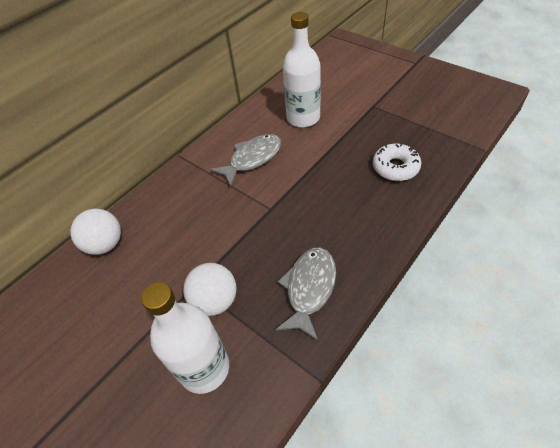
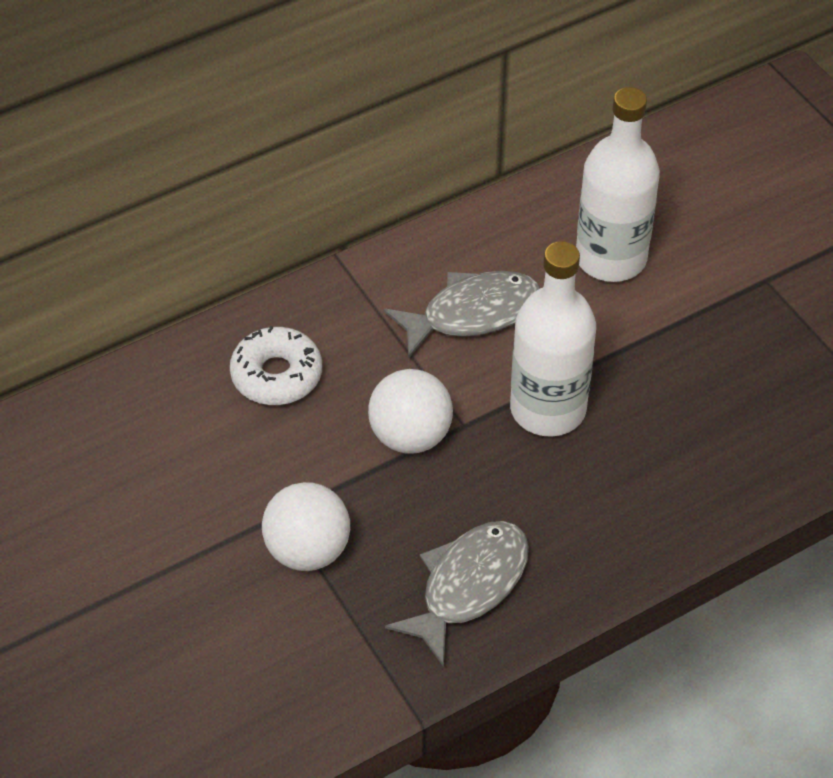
camera: 15 degrees right, 0 degrees up
(105, 244) = (155, 389): white ball -> white ball (410, 436)
(204, 368) = (256, 643): white bottle -> white bottle (548, 409)
(395, 167) = (733, 427): white donut -> white donut (277, 375)

